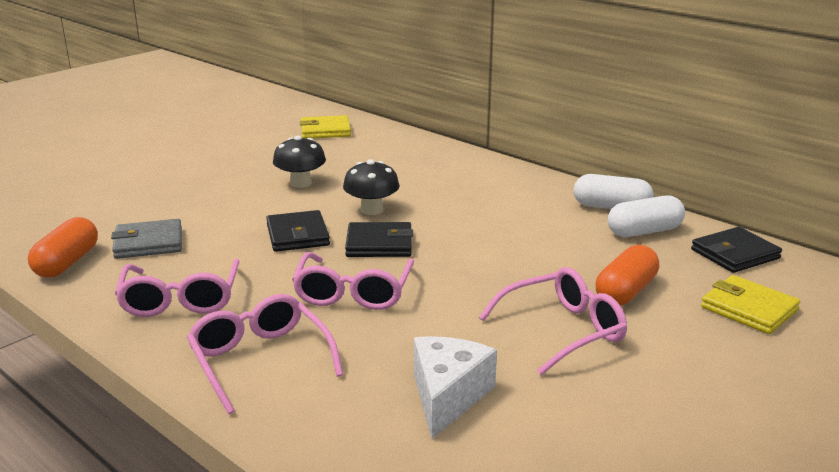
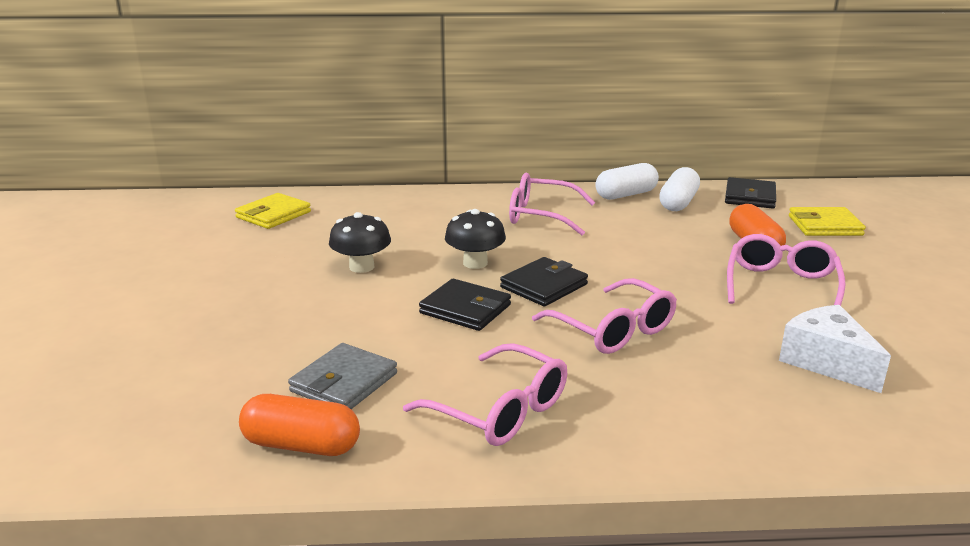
camera: 45 degrees left, 0 degrees up
(67, 263) = (301, 445): orange capsule -> orange capsule turned 45 degrees counterclockwise
(260, 360) = (674, 415): pink glasses -> pink glasses (541, 215)

